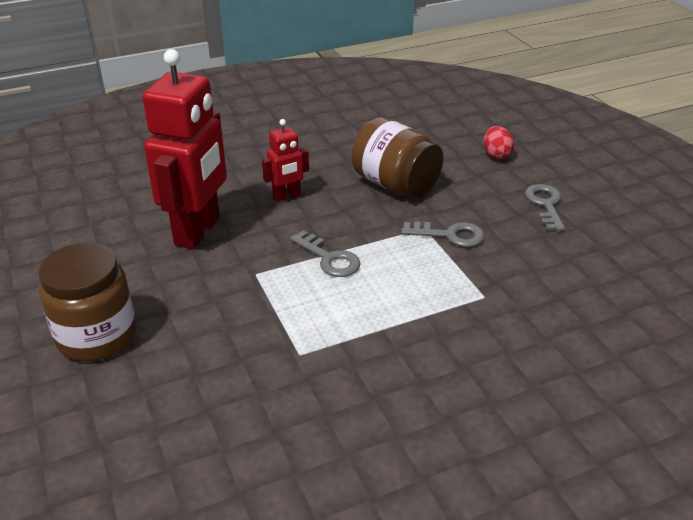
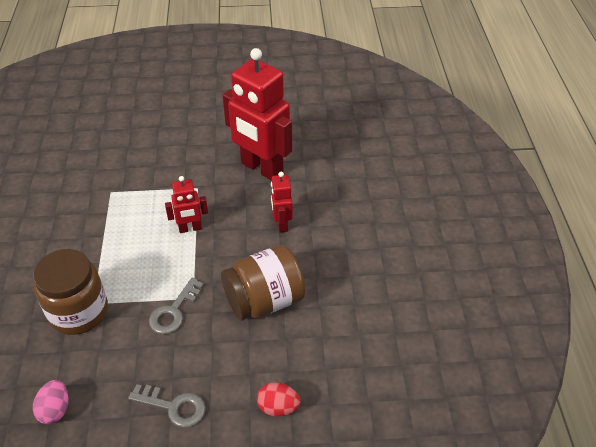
camera: 110 degrees right, 10 degrees up
(97, 336) = (183, 115): brown jar -> brown jar (79, 311)
(329, 258) = (190, 228): grey key -> red robot
(617, 273) = (55, 409): none -> pink egg

